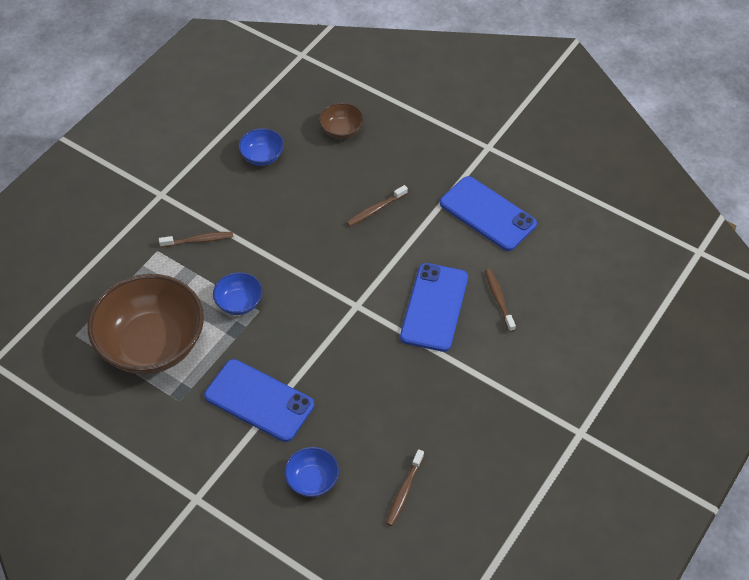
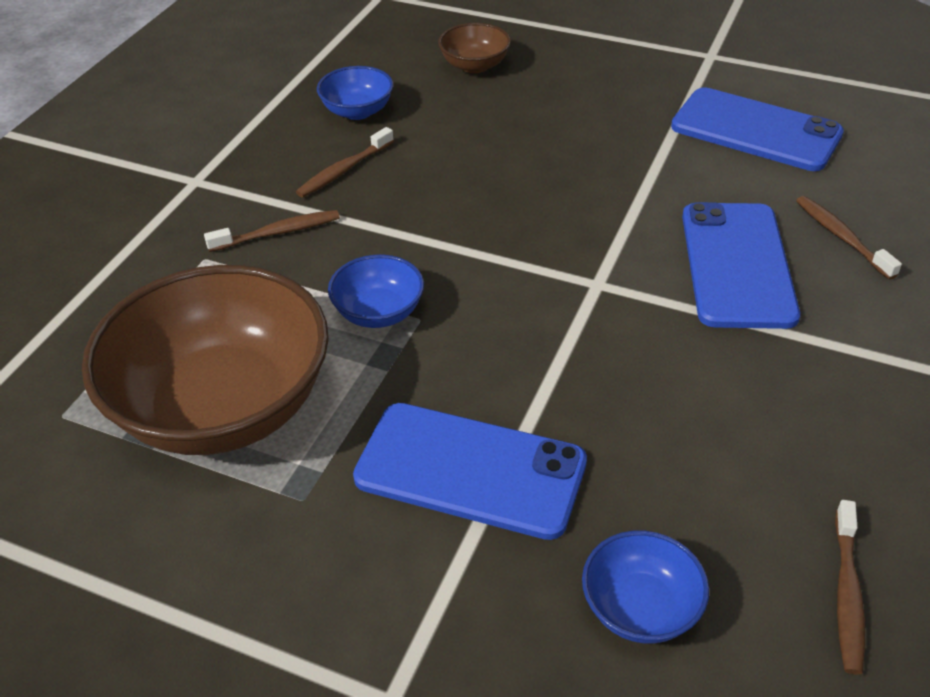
camera: 10 degrees left, 10 degrees down
(375, 209) = (571, 150): brown toothbrush -> brown toothbrush (344, 170)

